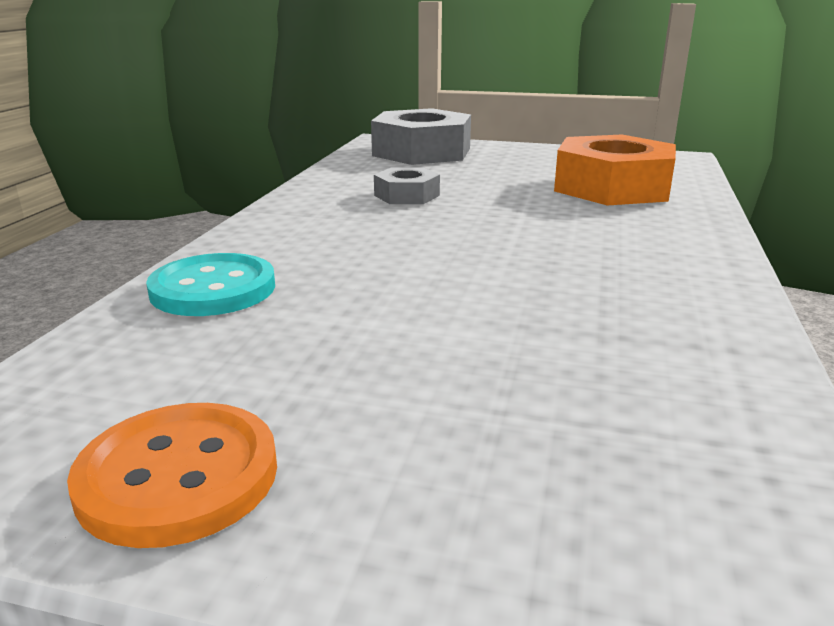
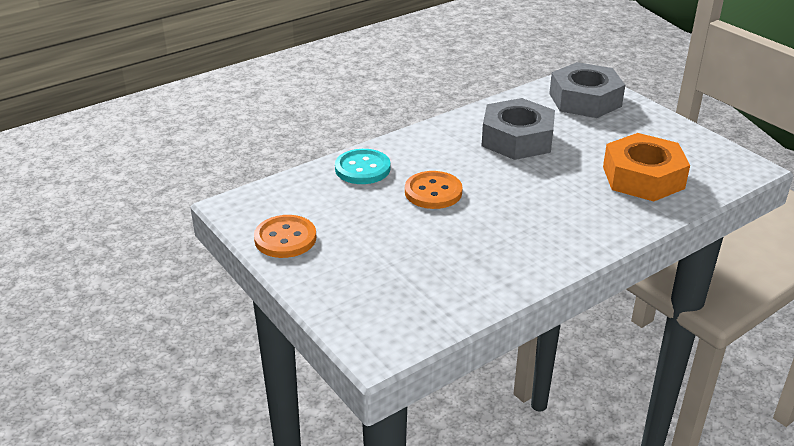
camera: 40 degrees right, 10 degrees up
(390, 278) = (433, 192): none -> orange button
(406, 195) = (517, 139): grey nut -> grey nut, size x1.96

